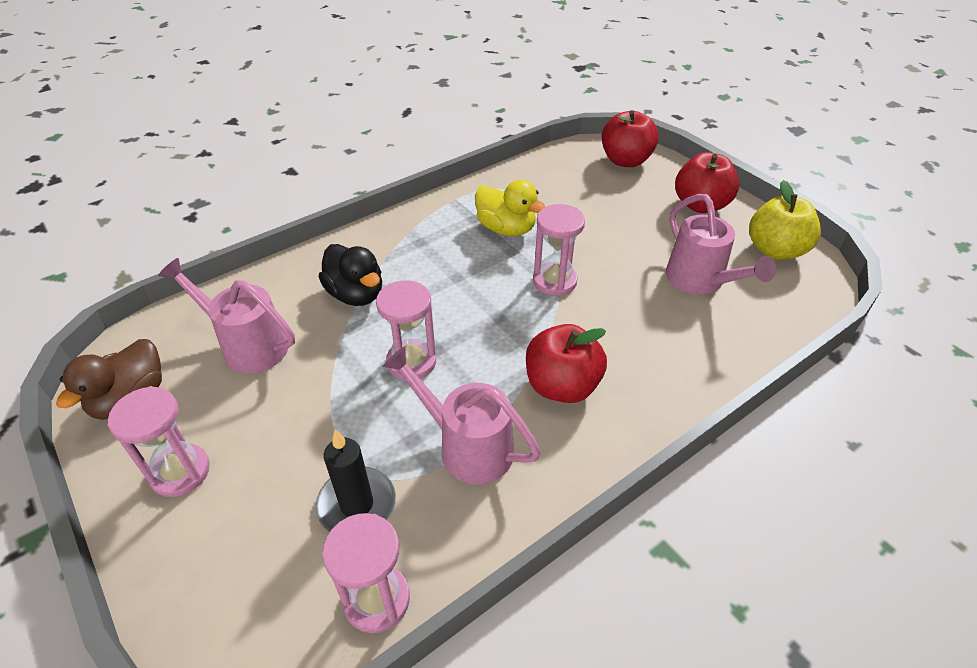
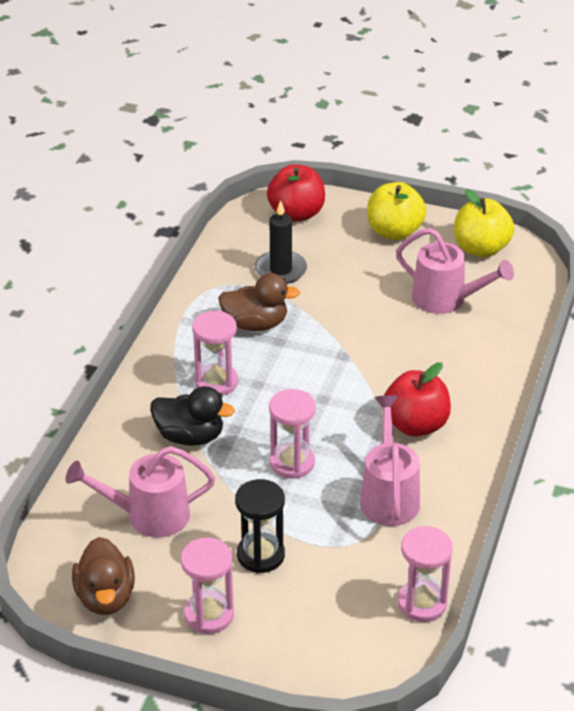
camera: 35 degrees left, 5 degrees down
(289, 438) = (260, 555): none -> black hourglass
(357, 504) = (354, 565): black candle -> black candle (280, 270)
(466, 446) = (389, 495): pink watering can -> pink watering can turned 90 degrees clockwise
(506, 229) = (255, 324): yellow duck -> brown duck
(554, 281) = (338, 351): pink hourglass -> pink hourglass (216, 382)
(700, 205) = (394, 232): red apple -> yellow apple

